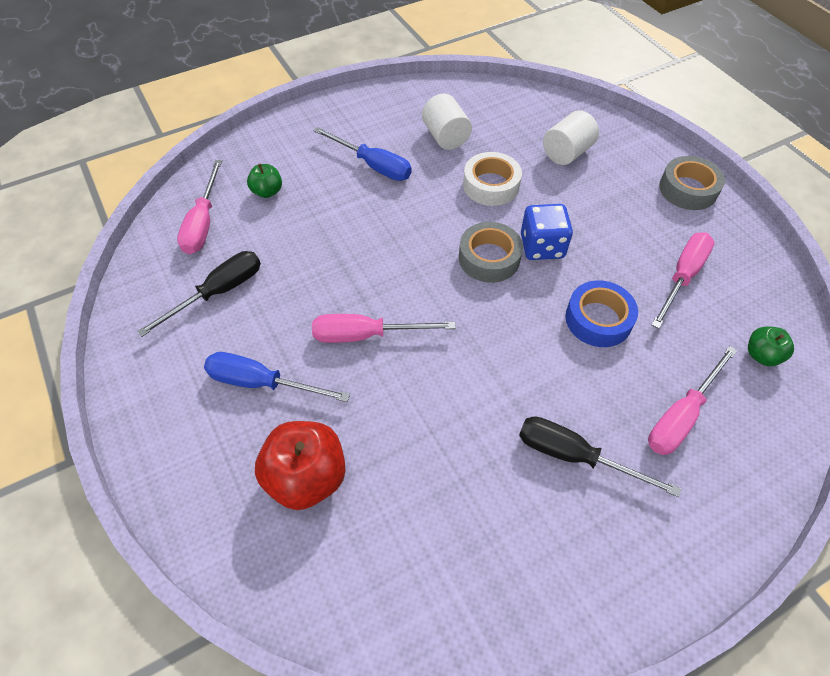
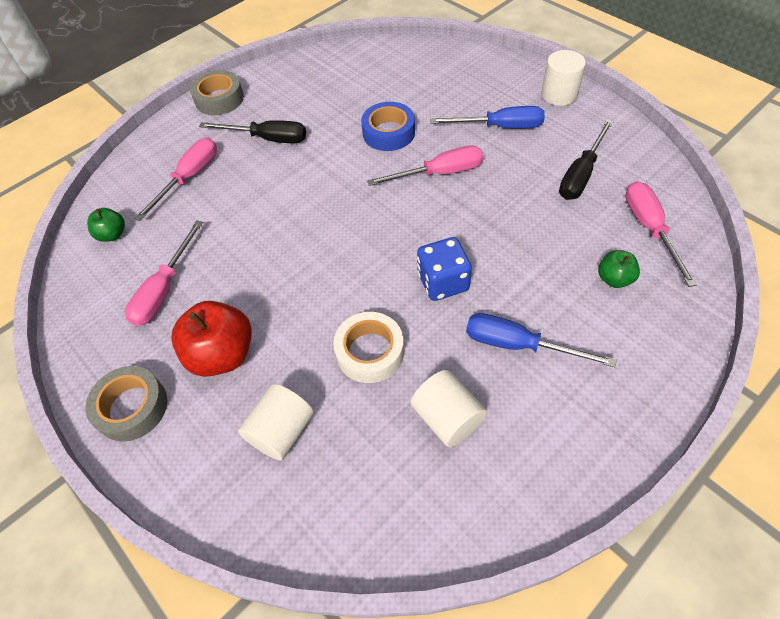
camera: 170 degrees right, 0 degrees up
(154, 416) = (559, 94): none -> white cylinder
(306, 477) = (438, 91): red apple -> red apple (222, 354)
(489, 258) = (353, 262): grey tape -> grey tape (219, 99)
(542, 246) = (303, 288): blue dice -> blue dice (443, 282)
(598, 319) = (248, 231): blue tape -> blue tape (388, 133)

